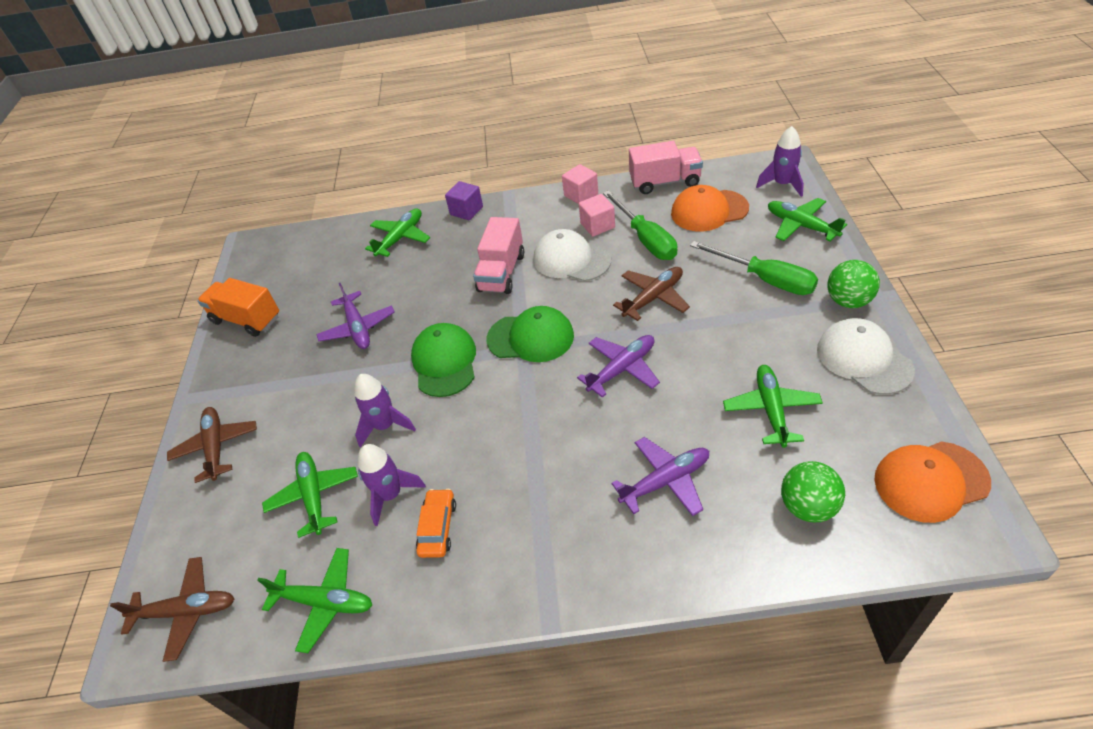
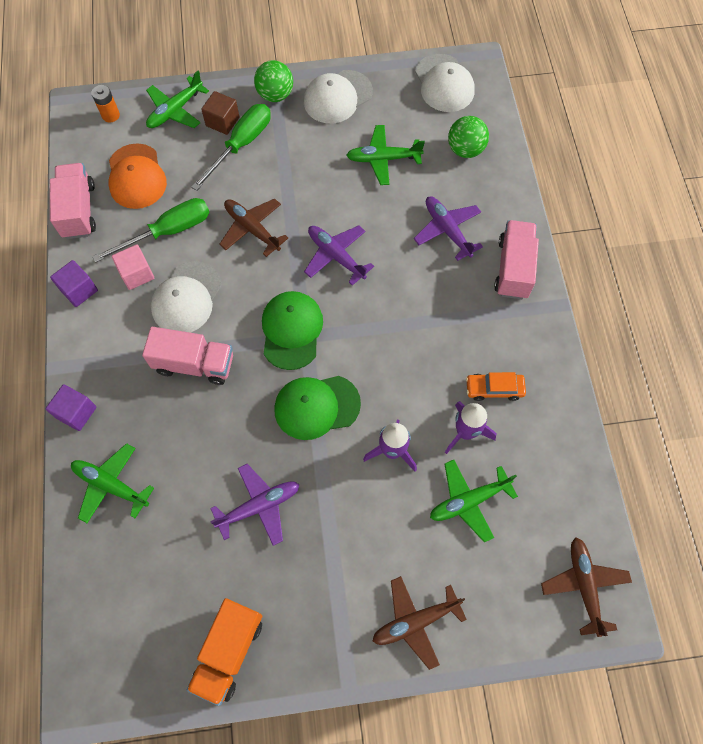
camera: 100 degrees left, 20 degrees up
(325, 602) = (563, 466): green plane -> none
(581, 195) = (79, 290): pink cube -> purple cube
(608, 560) = (513, 268): none -> pink truck
(782, 184) = (111, 115): purple rocket -> orange battery
(795, 262) = (222, 121): none -> brown cube
(930, 481) = (444, 83): orange cap -> white cap

